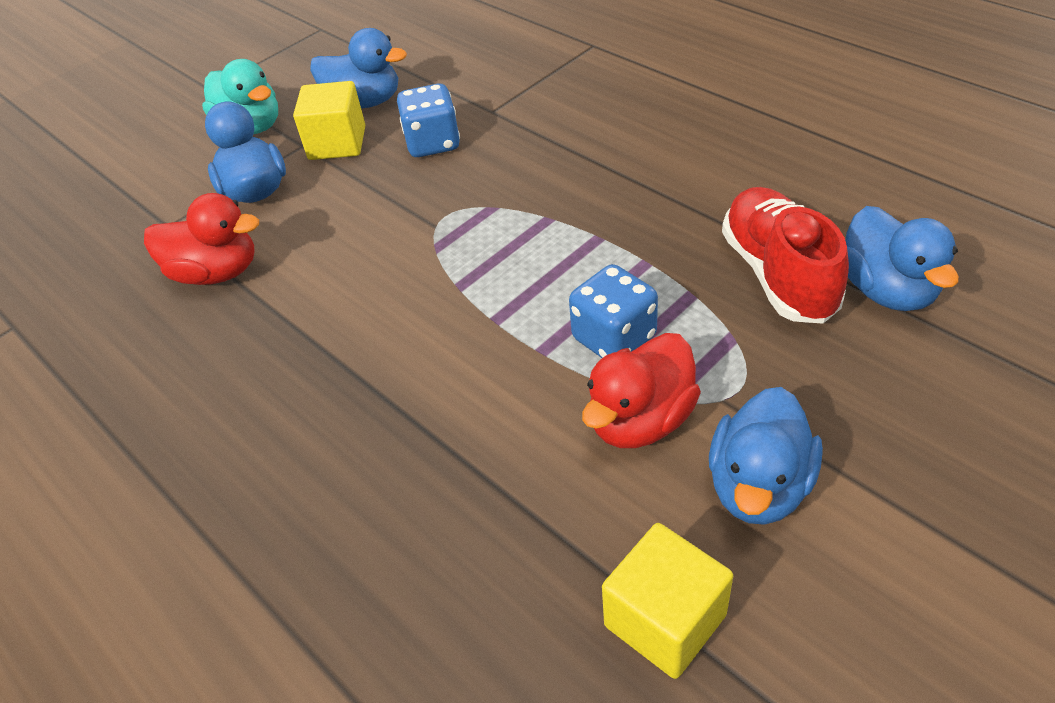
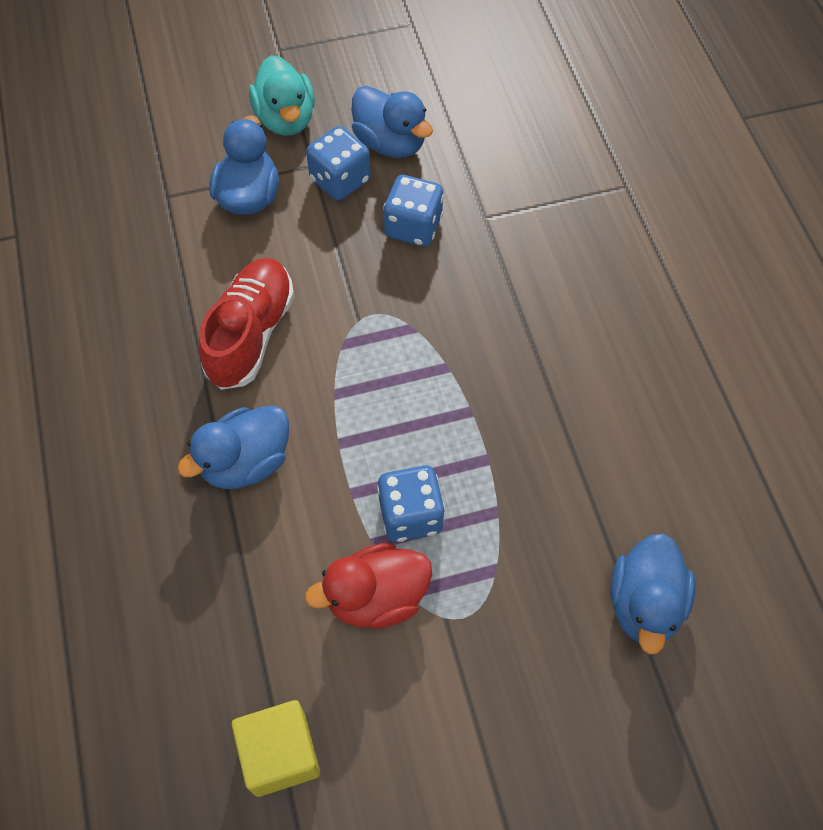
camera: 25 degrees right, 15 degrees up
(216, 272) = (175, 269): red duck -> none
(337, 143) = (340, 180): yellow cube -> blue dice
(759, 486) = (413, 702): blue duck -> blue duck (246, 462)
(778, 274) = (576, 535): red shoe -> red shoe (251, 334)

